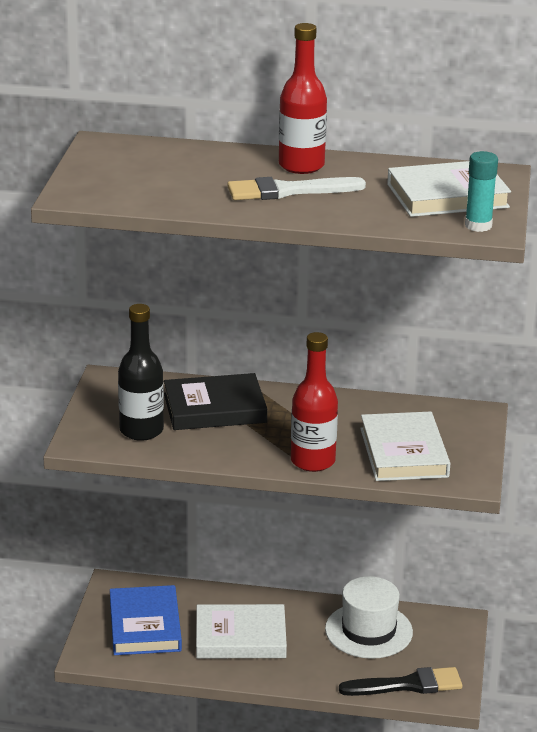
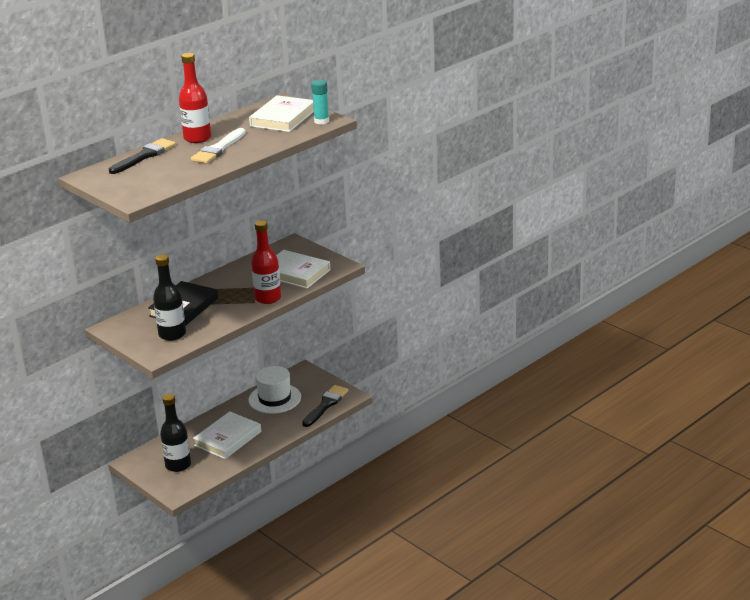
camera: 50 degrees left, 0 degrees up
(145, 625) = (178, 465): blue book -> black bottle
(203, 154) = (144, 156): none -> black brush

